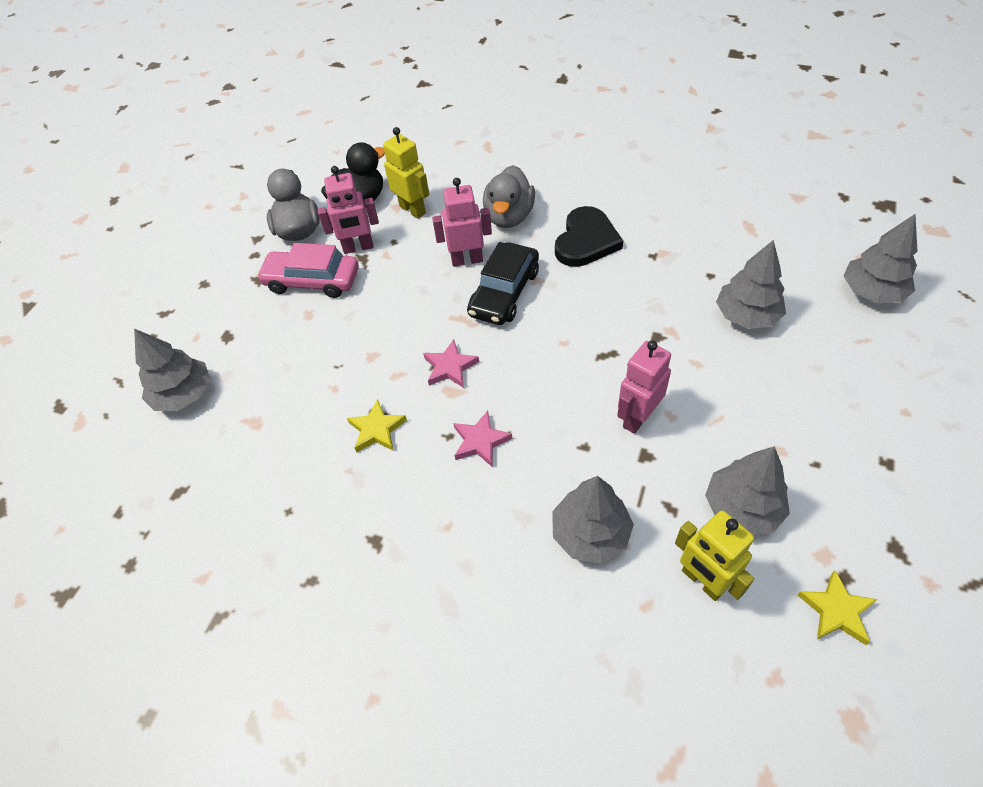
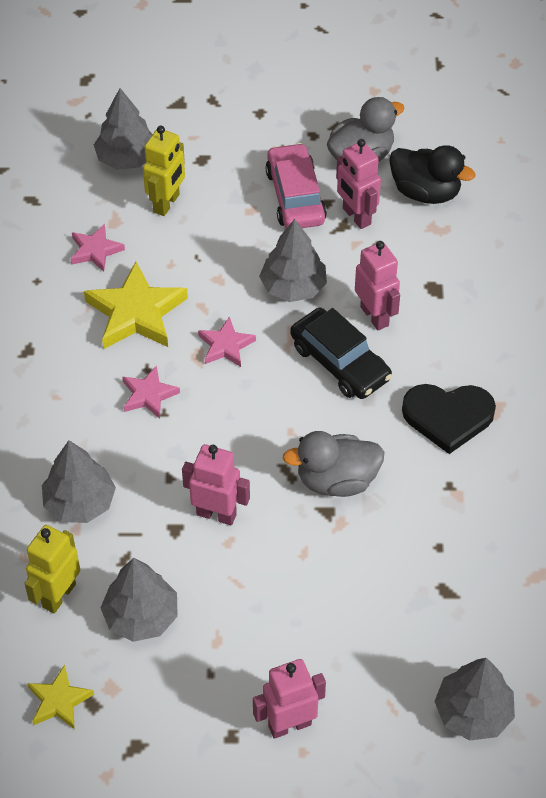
camera: 65 degrees right, 0 degrees up
(281, 447) = (95, 250): none -> pink star
(377, 429) = (136, 313): yellow star -> yellow star, size x1.80
(413, 209) = (433, 243): yellow robot -> yellow robot (167, 203)
(504, 293) = (340, 362): black car -> black car turned 135 degrees counterclockwise
(509, 217) = (458, 335): grey duck -> grey duck (336, 480)
(746, 315) = (388, 590): grey tree -> grey tree (293, 287)
(877, 415) = (289, 724): none -> pink robot

